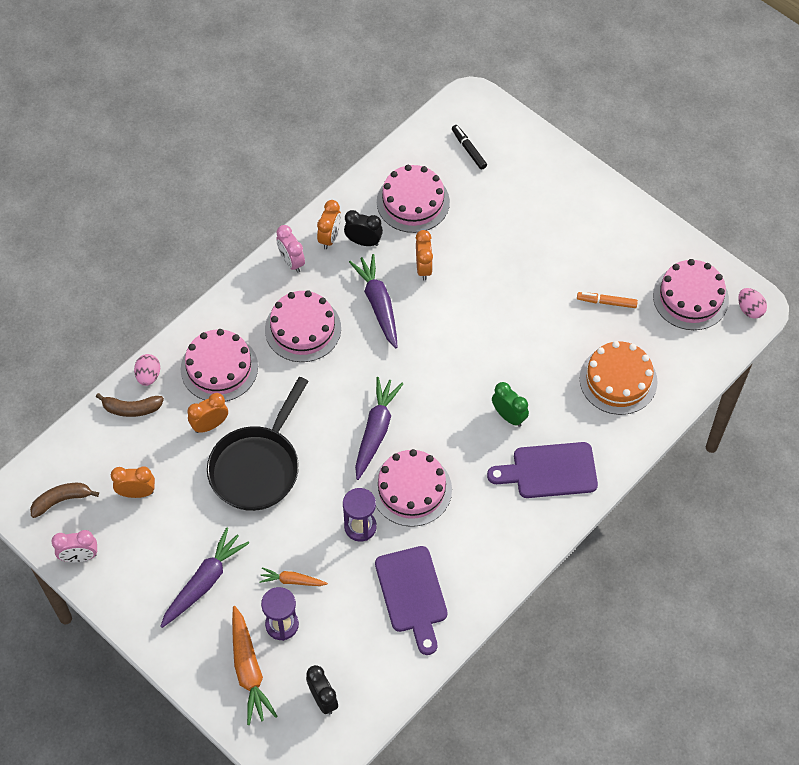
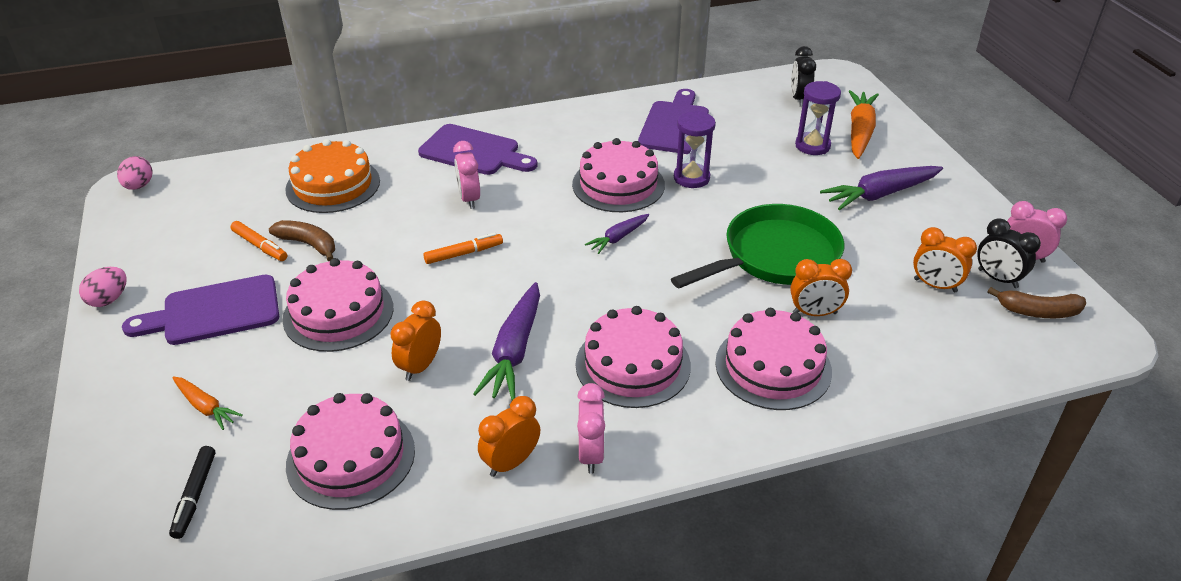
camera: 150 degrees left, 20 degrees down
(131, 409) = (917, 369): brown banana -> brown banana (308, 244)
(148, 376) = (879, 396): pink egg -> pink egg (109, 299)
(257, 467) = (775, 256): black pan -> green pan
(292, 581) = (785, 167): orange carrot -> orange carrot (205, 407)
(363, 242) = (468, 435): black clock -> black clock (997, 279)
(376, 431) = (618, 238): purple carrot -> purple carrot, size x0.56
(469, 363) = (463, 254): none -> orange marker
(509, 416) = (469, 199): green clock -> pink clock
(577, 243) = (214, 312): none -> purple cutting board
(690, 297) = (175, 216): pink cake -> pink cake (338, 313)

